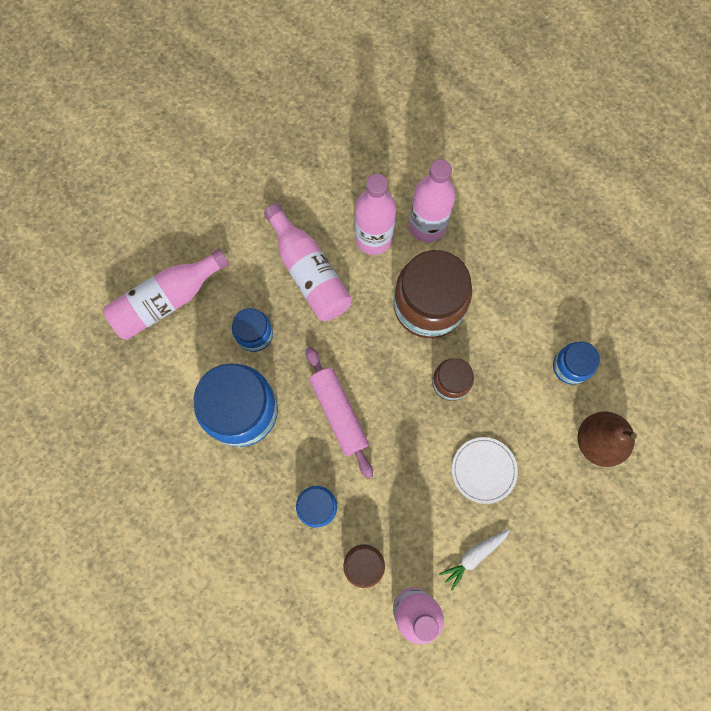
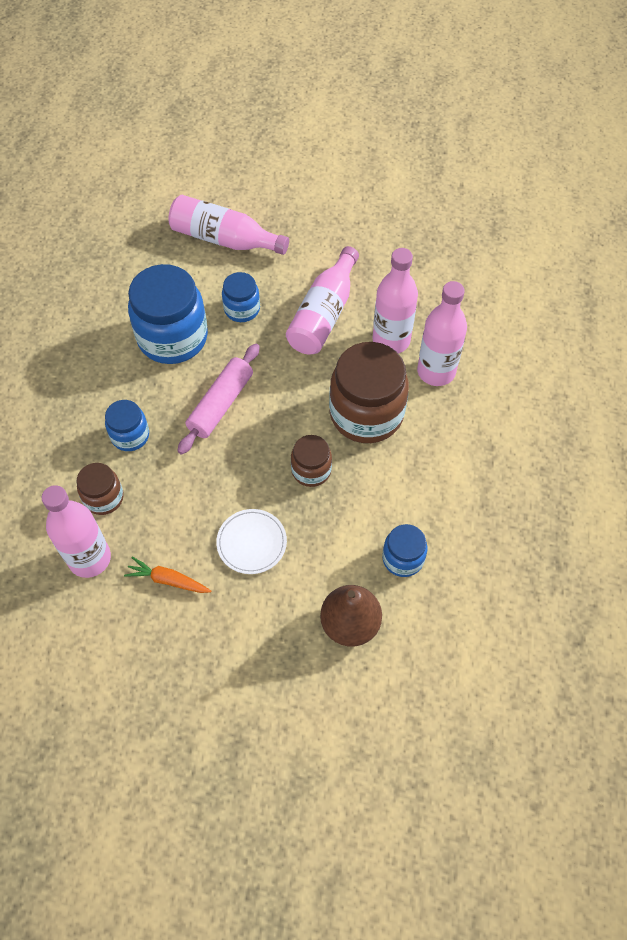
camera: 55 degrees right, 15 degrees down
(473, 556) = (168, 580): white carrot -> orange carrot

